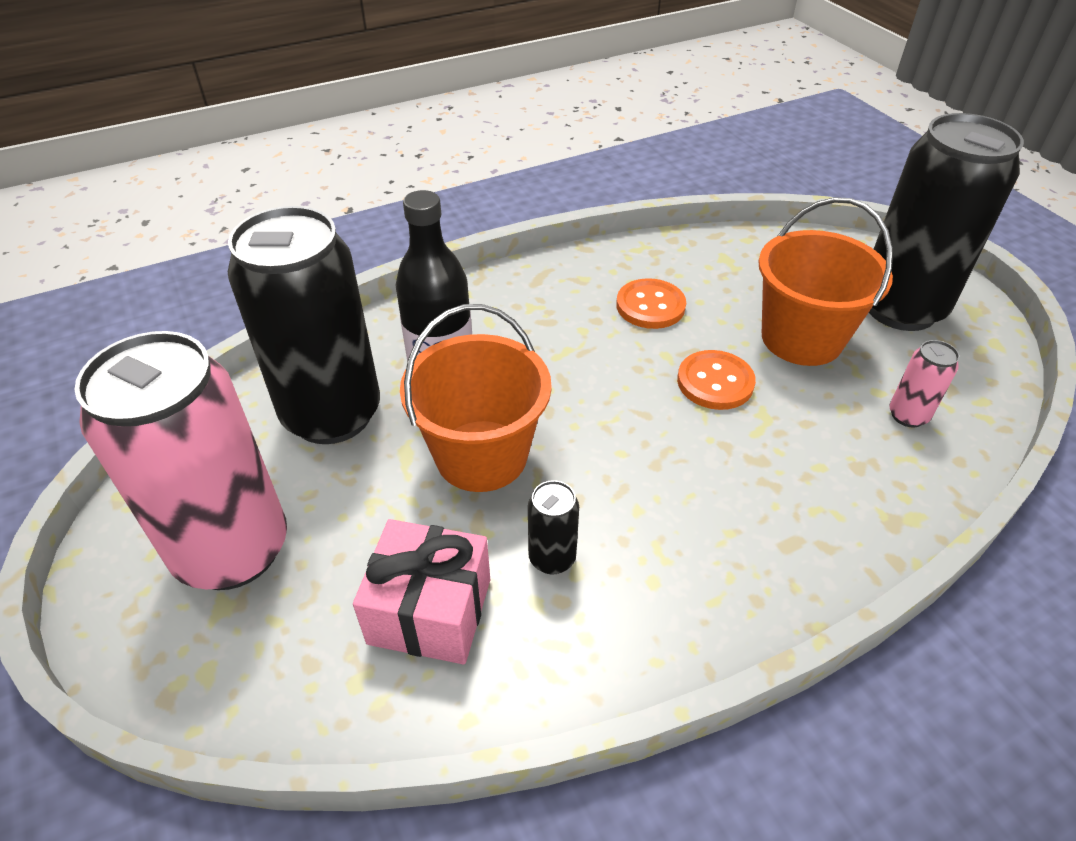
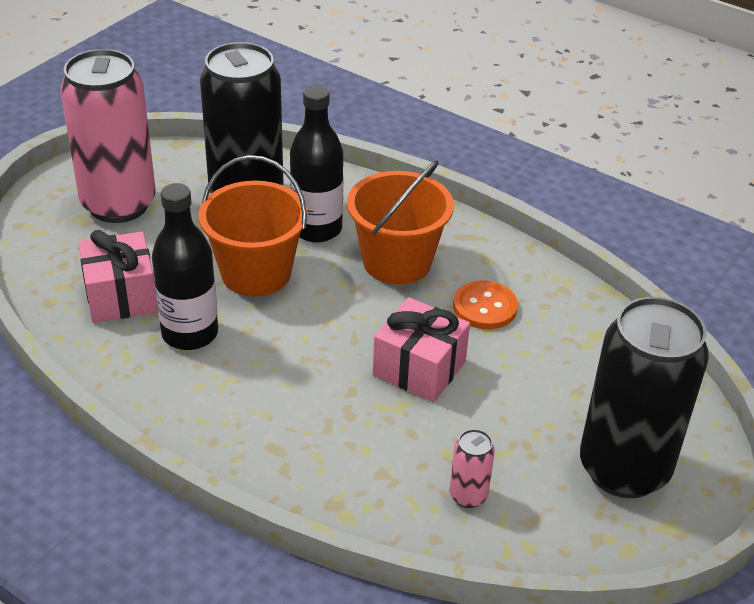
camera: 60 degrees right, 5 degrees down
(552, 558) = (190, 333): black can -> black bottle
(715, 382) = (419, 368): orange button -> pink gift
(801, 338) = (519, 408): orange bucket -> orange bucket (397, 262)

